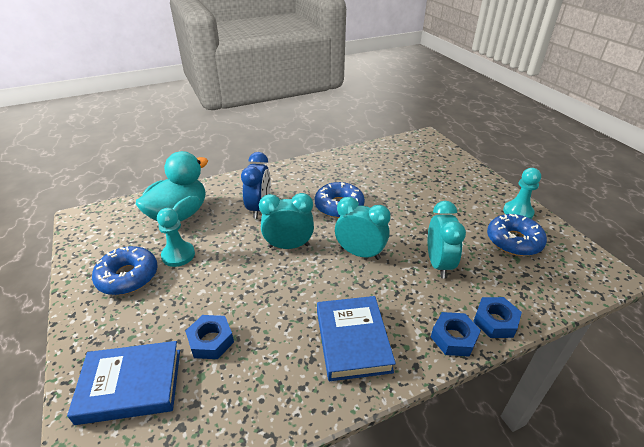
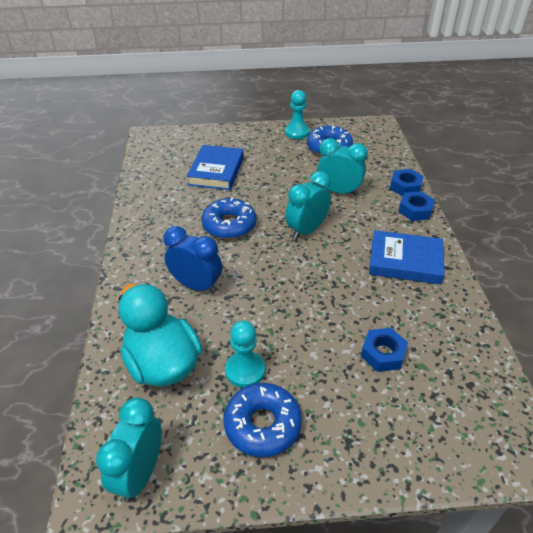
camera: 70 degrees left, 5 degrees up
(131, 385) = (422, 422): blue book -> blue book (216, 171)
(288, 246) = (273, 275): turquoise clock -> turquoise clock (140, 473)

